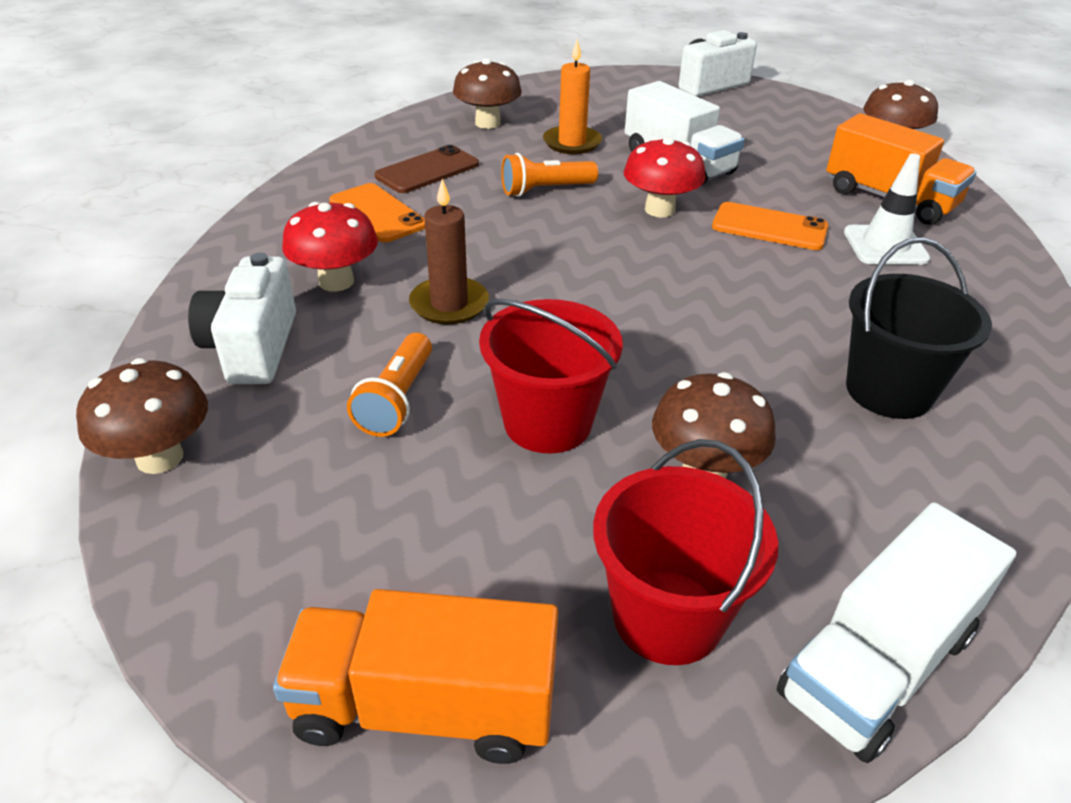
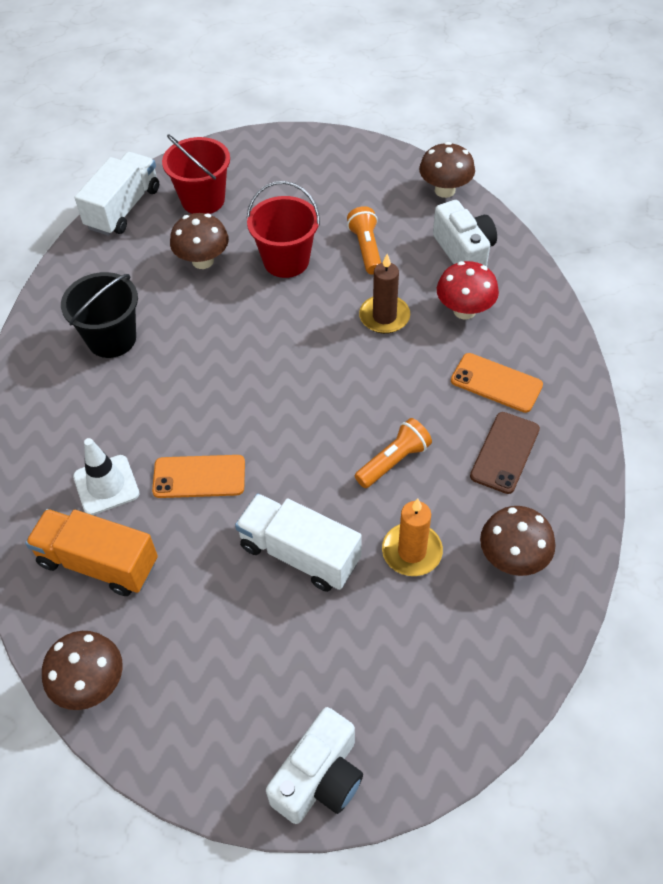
camera: 160 degrees right, 15 degrees up
(425, 707) = (274, 152): orange truck -> none
(659, 210) = (291, 468): red mushroom -> none

